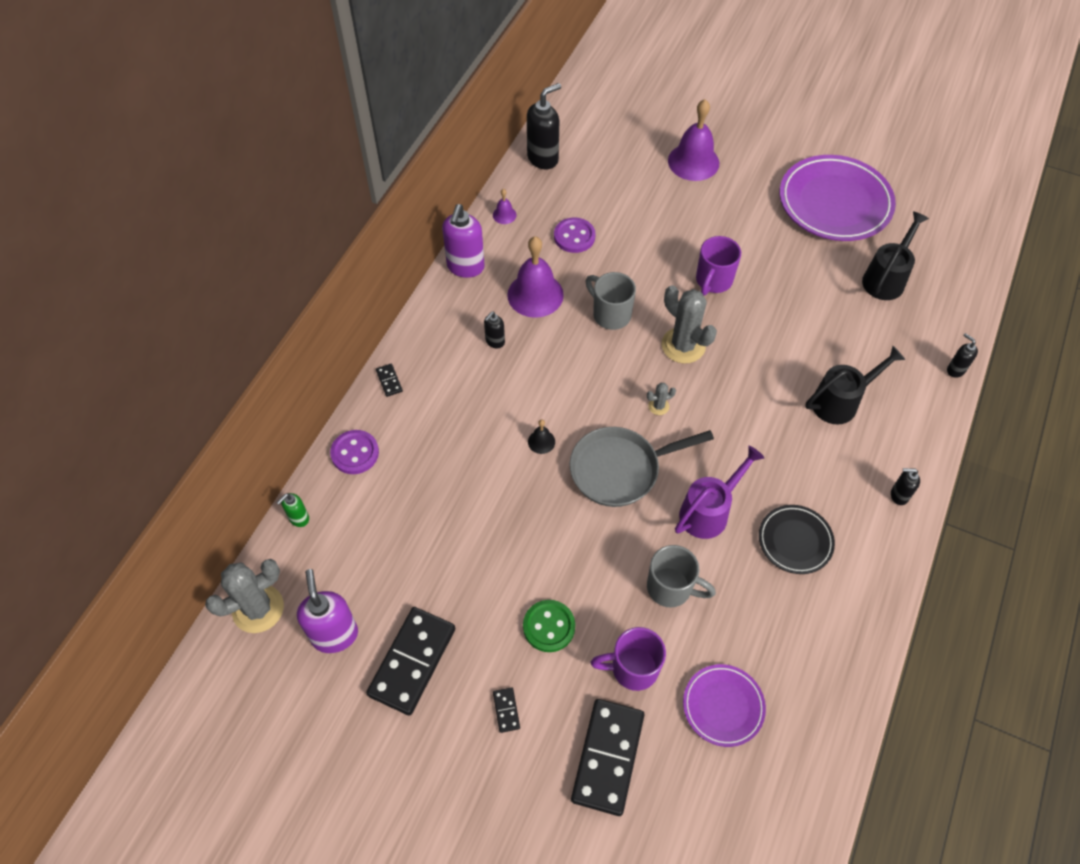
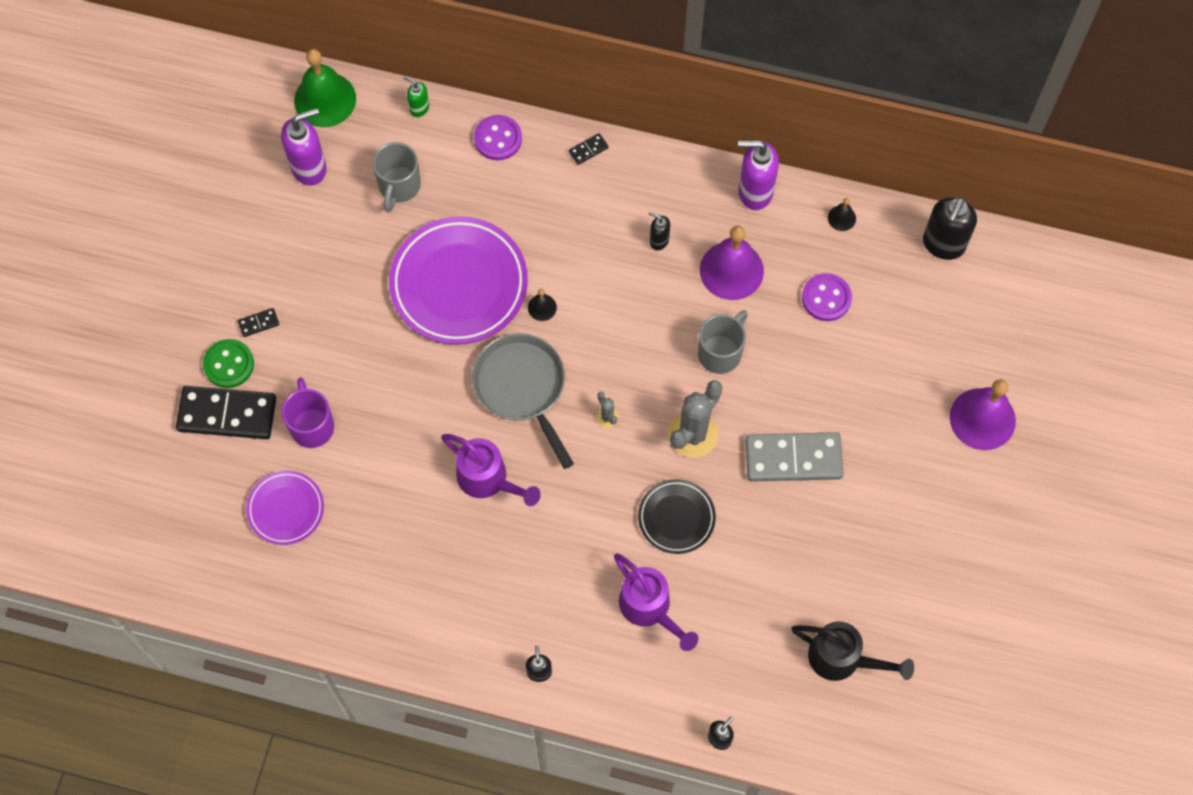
camera: 80 degrees right, 10 degrees up
(258, 609) = (325, 99): grey cactus -> green bell
(412, 661) = (293, 237): black domino -> none
(504, 215) = (841, 218): purple bell -> black bell
(543, 158) = (943, 244): black soap dispenser -> black soap dispenser turned 75 degrees clockwise
(549, 626) = (342, 346): green button -> green button (229, 364)
(671, 588) = (397, 451): grey mug -> grey mug (399, 186)
(713, 281) = (793, 458): purple mug -> grey domino
(795, 541) = (467, 566): black plate -> black plate (676, 518)
(834, 203) = (953, 594): purple plate -> purple plate (459, 284)
(840, 402) = (649, 608): black watering can -> purple watering can

